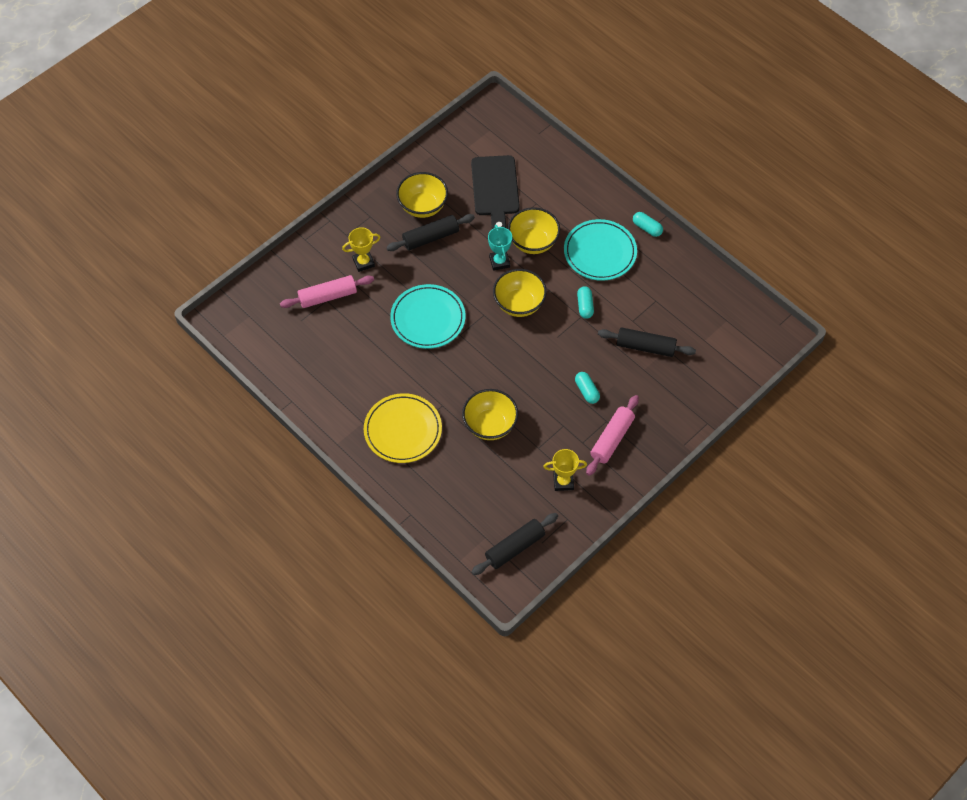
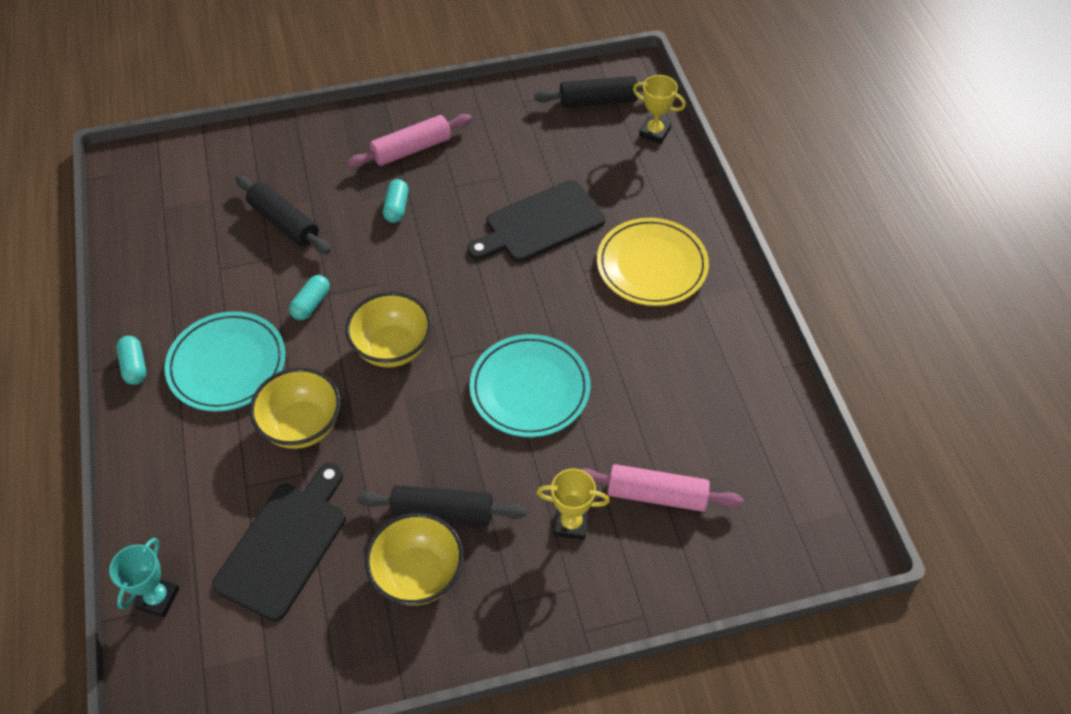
camera: 150 degrees left, 5 degrees down
(490, 425) = (540, 224): yellow bowl -> black cutting board
(499, 262) = (372, 421): turquoise trophy -> turquoise trophy (158, 598)
(563, 482) = (500, 134): yellow trophy -> yellow trophy (654, 132)

